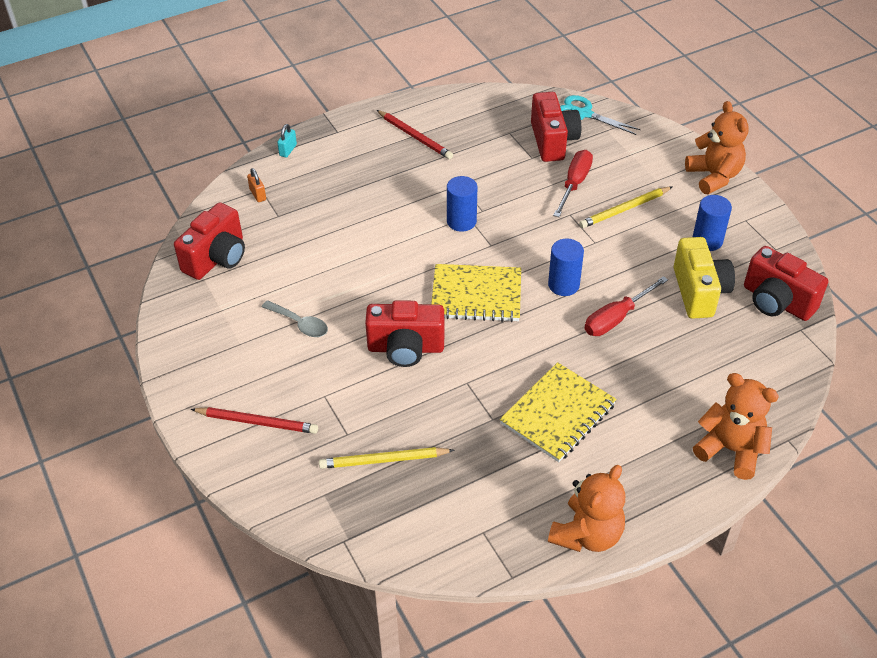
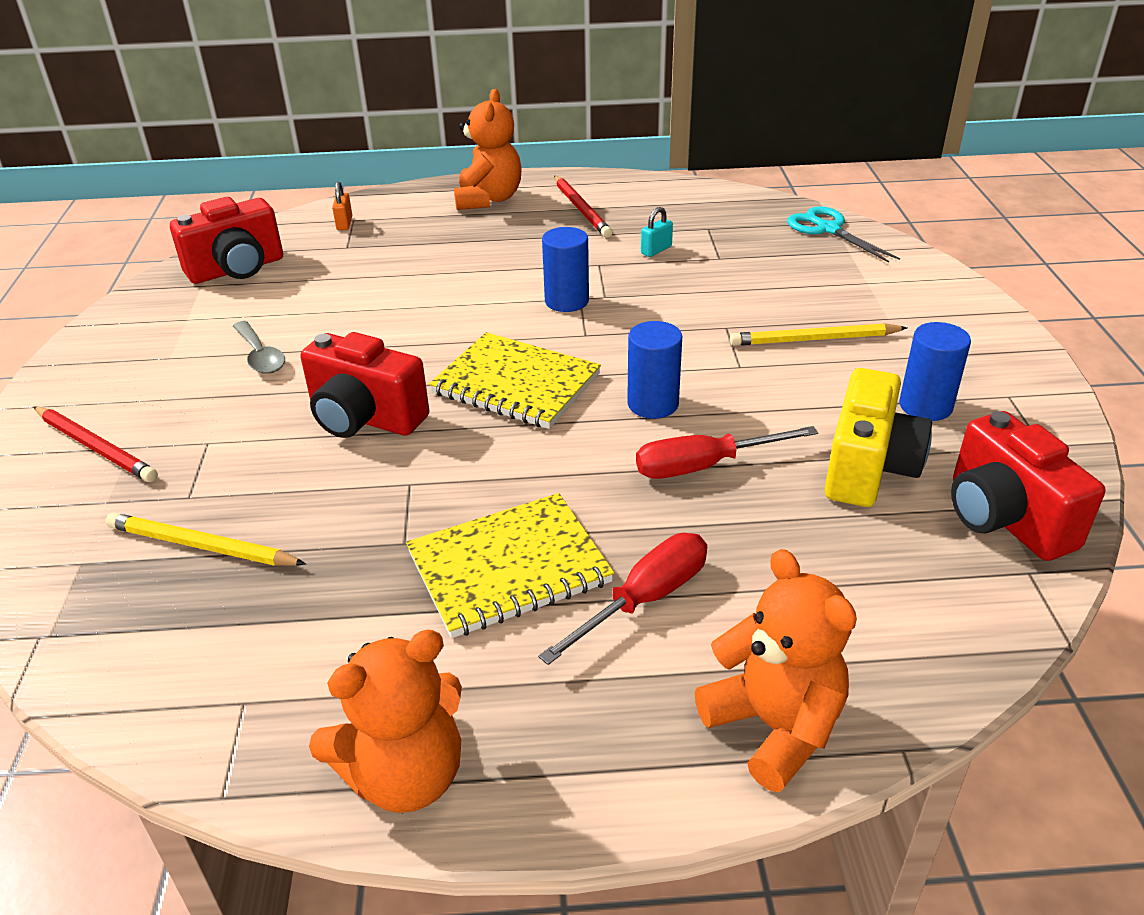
camera: 25 degrees right, 10 degrees down
(288, 150) = (419, 193): turquoise padlock -> turquoise padlock (656, 250)
(553, 141) = (762, 247): red camera -> none
(574, 184) = (758, 296): red screwdriver -> red screwdriver (644, 599)
(714, 176) = (985, 333): orange teddy bear -> orange teddy bear (488, 199)

